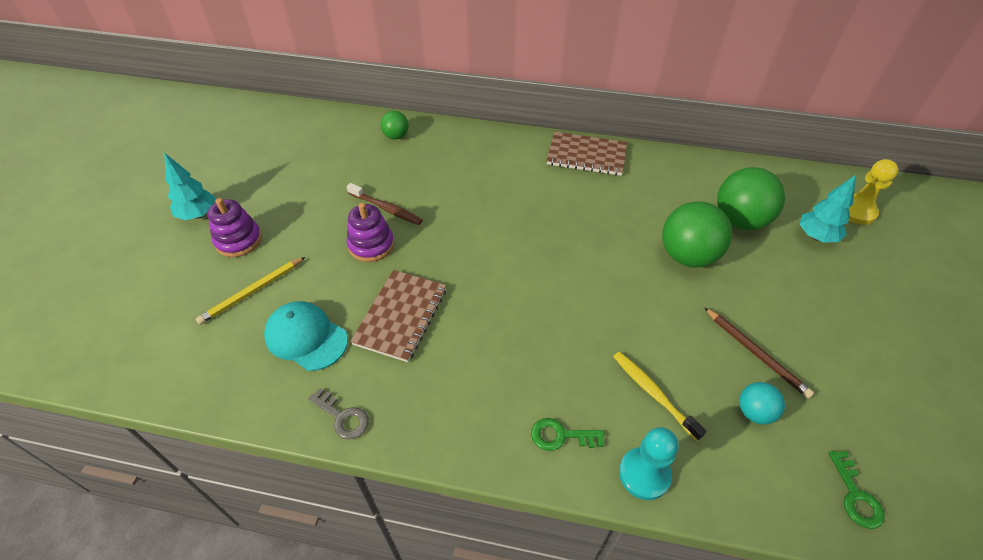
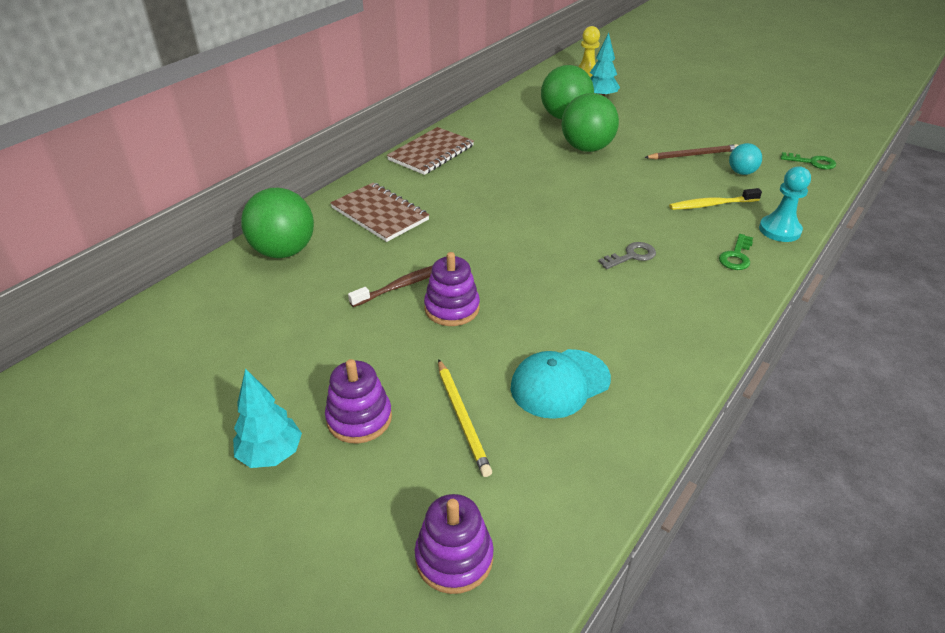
camera: 65 degrees left, 10 degrees down
(129, 329) = (454, 558): none -> purple stacking toy
(343, 417) = (676, 375): grey key -> grey key (632, 256)
(396, 136) = (284, 251): green ball -> green ball, size x1.91
(401, 316) = (567, 310): brown notebook -> brown notebook (380, 214)

